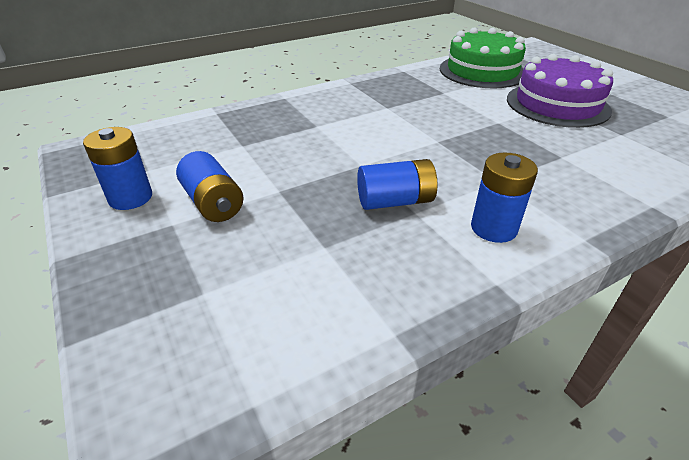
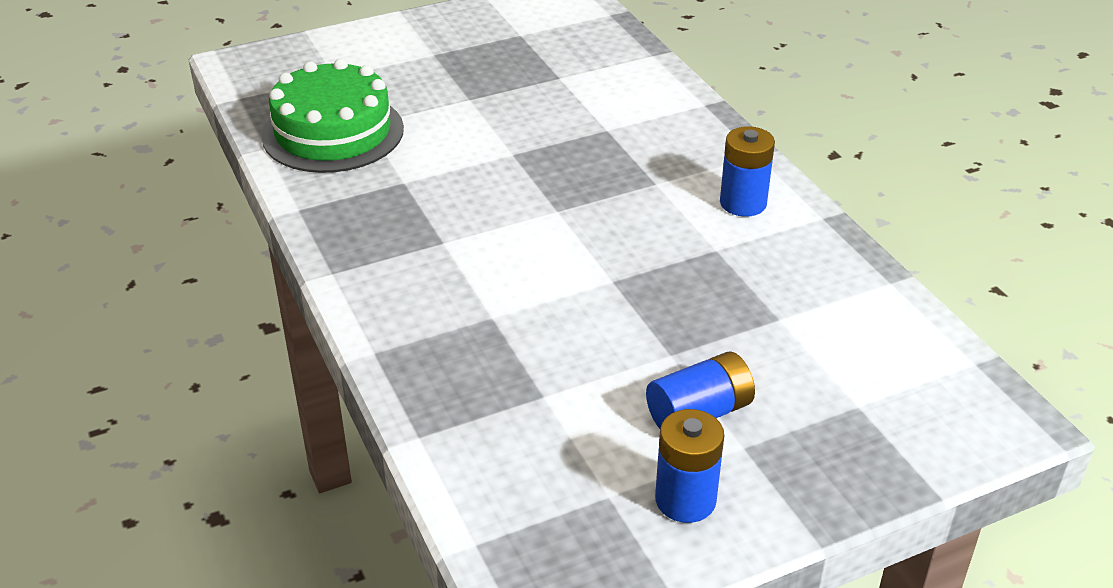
camera: 85 degrees left, 0 degrees up
(395, 201) = (696, 261): blue battery -> none
(557, 104) = (471, 98): purple cake -> none

